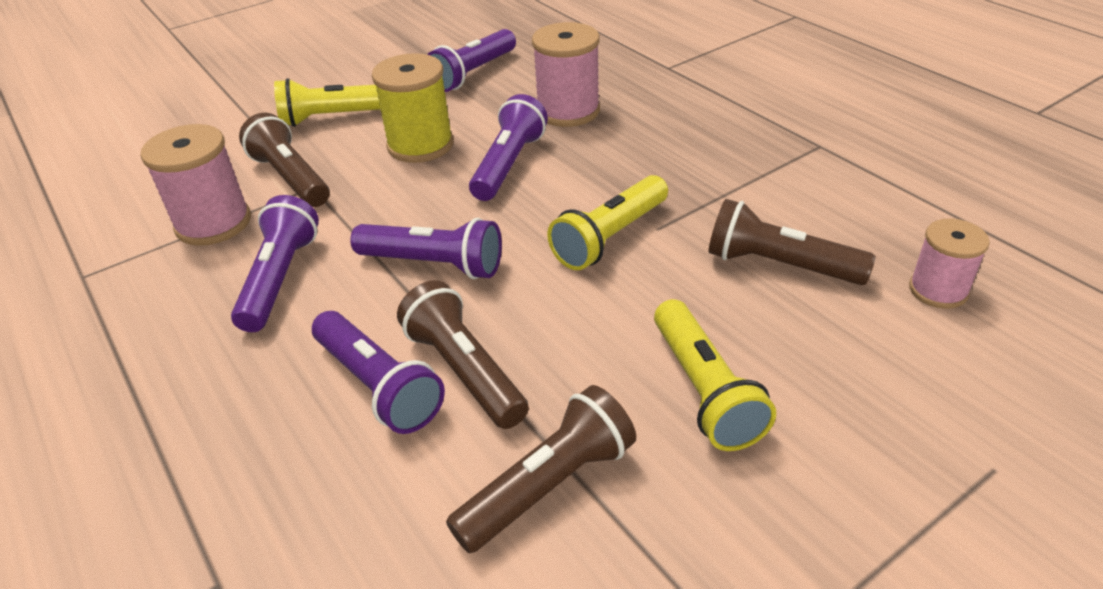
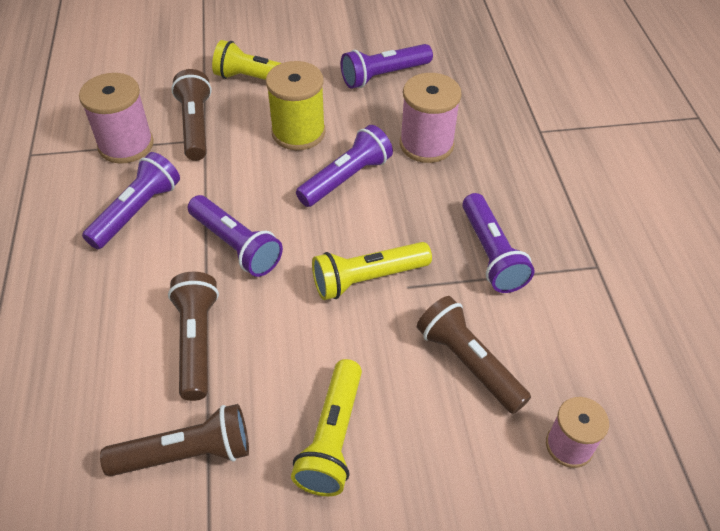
camera: 25 degrees right, 10 degrees up
(378, 386) = (140, 326): purple flashlight -> purple flashlight (491, 254)

